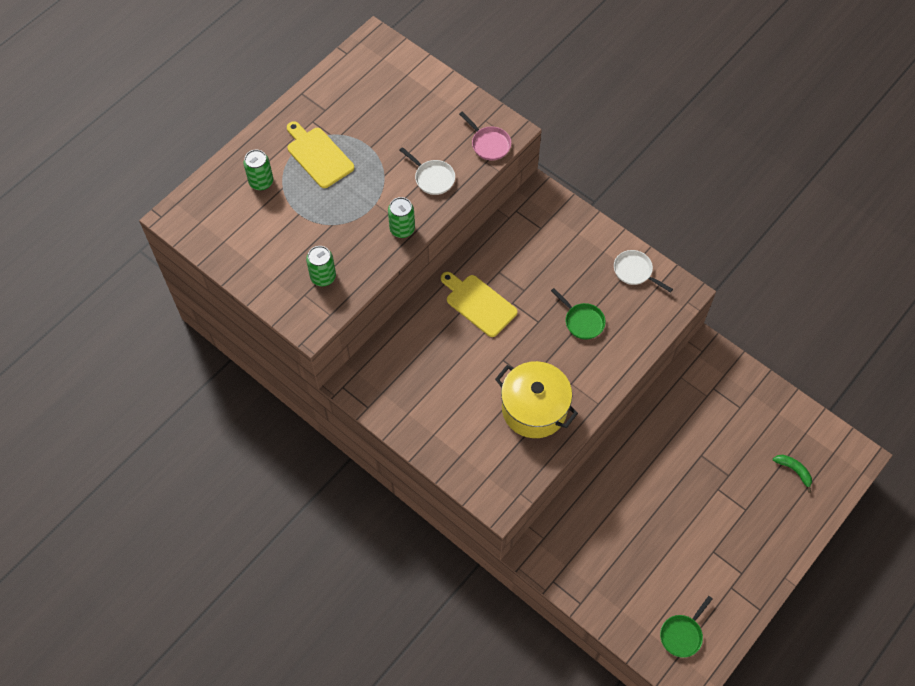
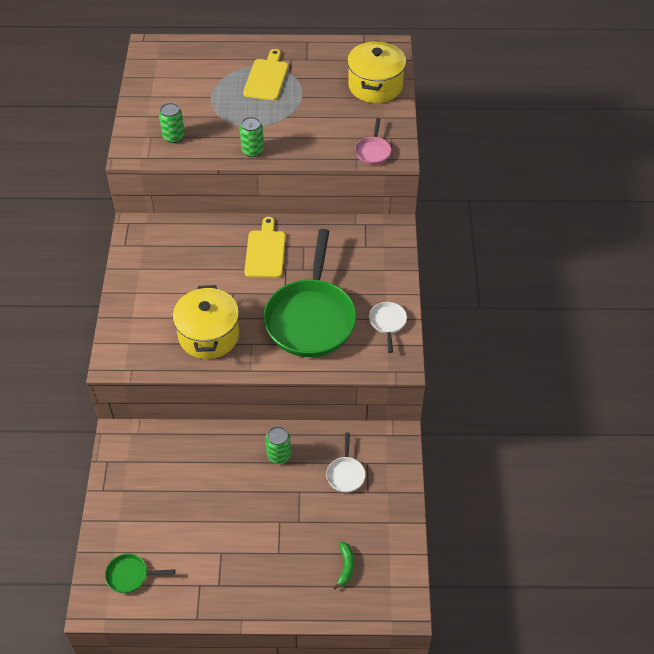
camera: 50 degrees right, 10 degrees down
(261, 182) = (216, 66): green can -> green can (279, 455)
(411, 86) = (375, 86): none -> yellow pot
(432, 178) = (311, 141): white pan -> white pan (345, 474)
(582, 321) = (311, 318): green pan -> green pan, size x2.42

